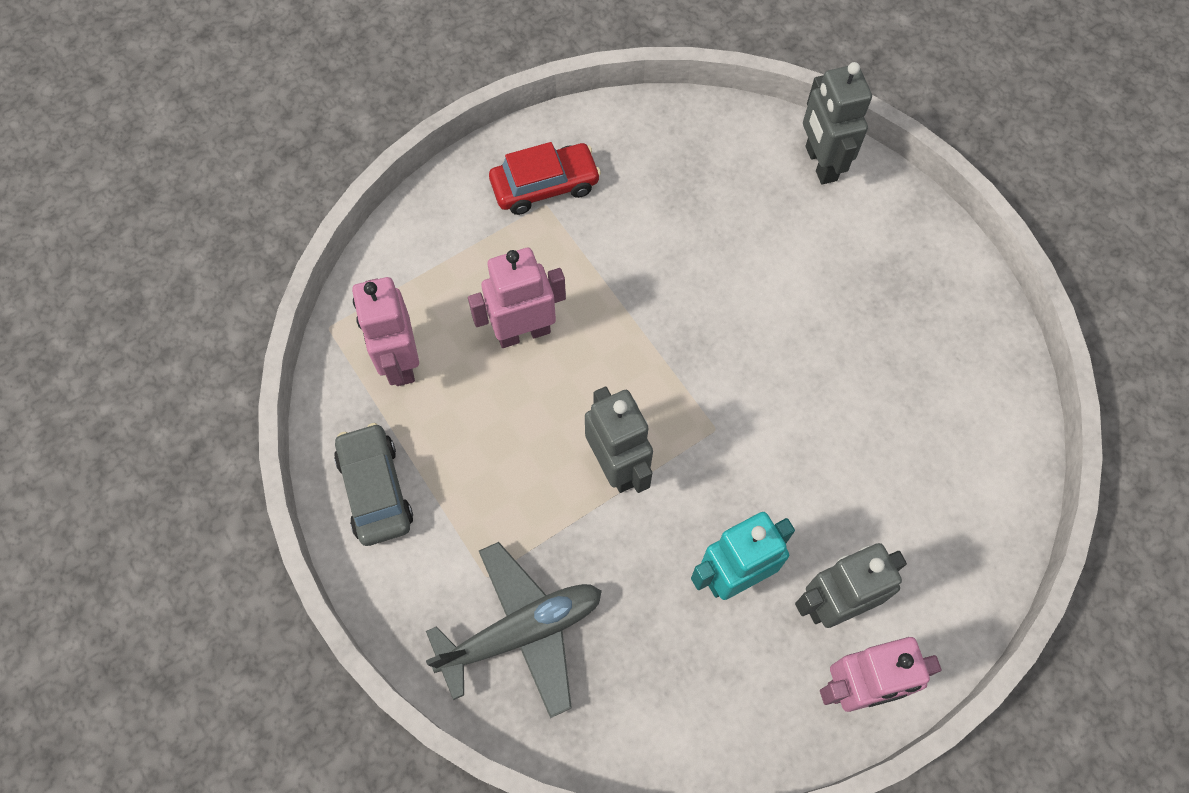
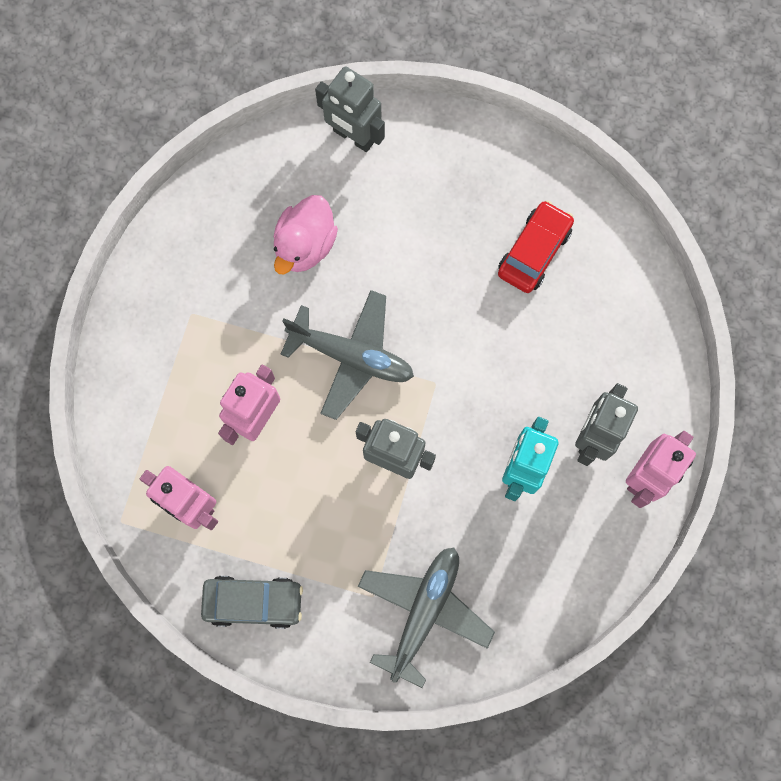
camera: 40 degrees left, 10 degrees up
(375, 489) = (253, 602): grey car -> grey car turned 150 degrees clockwise
(545, 185) = (179, 300): red car -> red car (534, 251)
(656, 345) = (351, 356): none -> grey plane
(696, 221) = (305, 245): none -> pink duck

